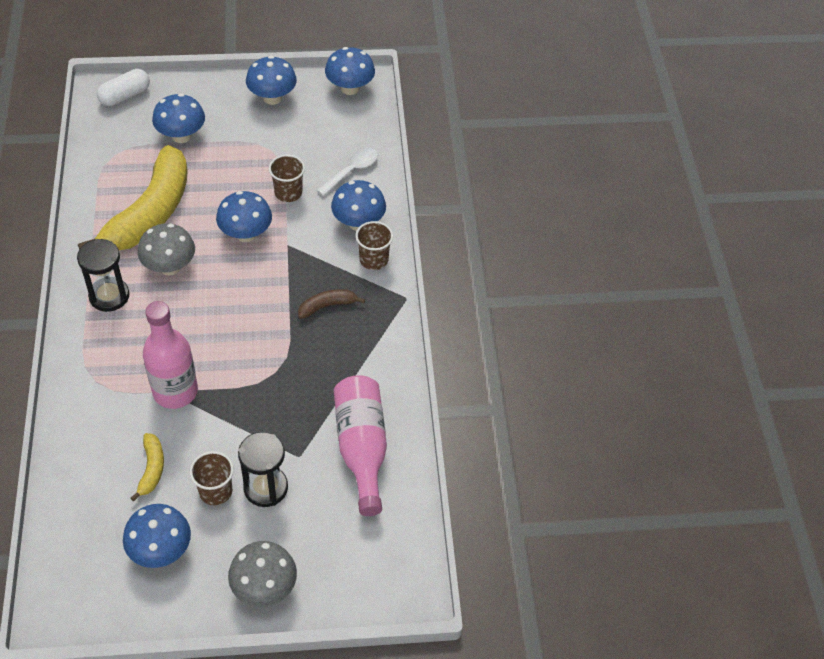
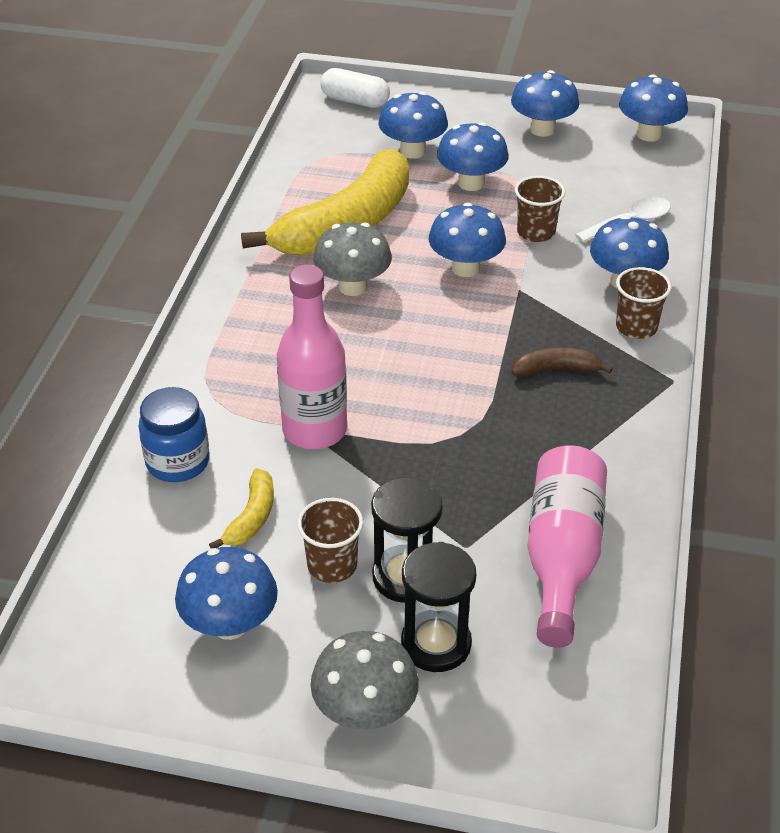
camera: 20 degrees right, 10 degrees down
(87, 439) = (178, 462): none -> blue jar
(109, 296) = (263, 304): black hourglass -> black hourglass (436, 644)
(125, 96) = (355, 101): white capsule -> white capsule turned 45 degrees clockwise
(232, 157) = (471, 183): none -> blue mushroom

